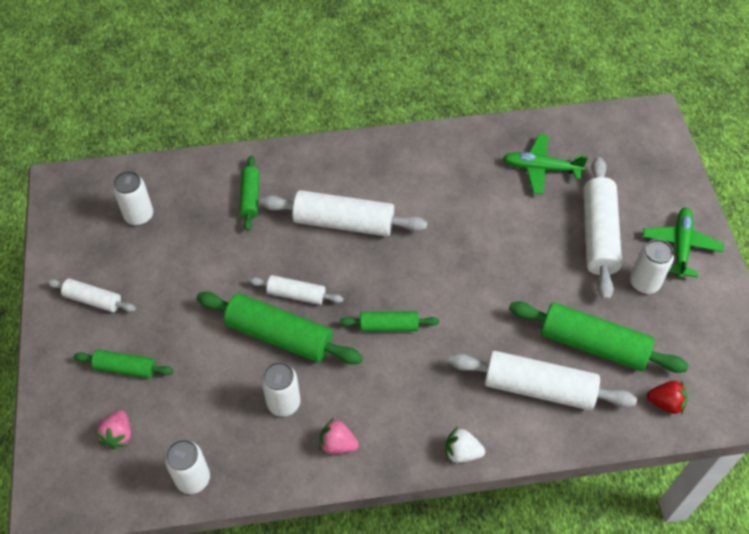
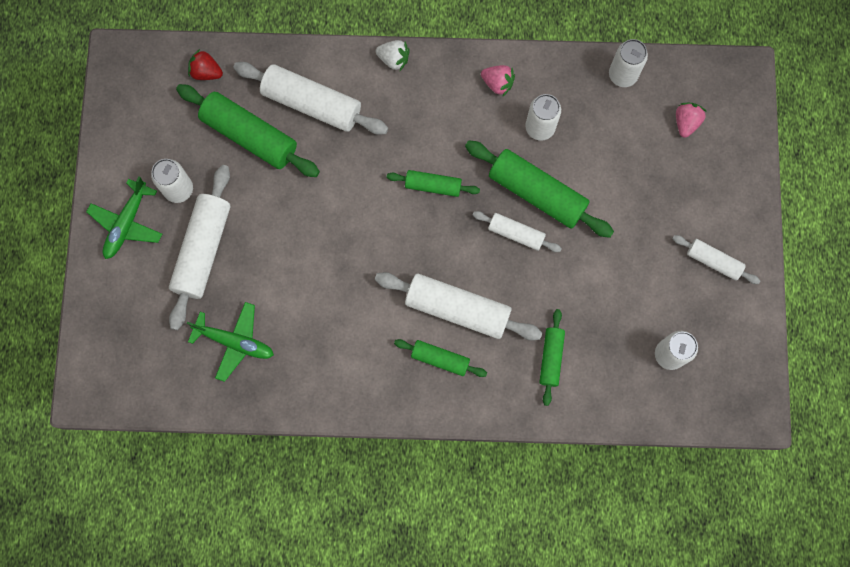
camera: 170 degrees left, 20 degrees up
(125, 368) = (681, 185): green rolling pin -> green rolling pin (440, 359)

